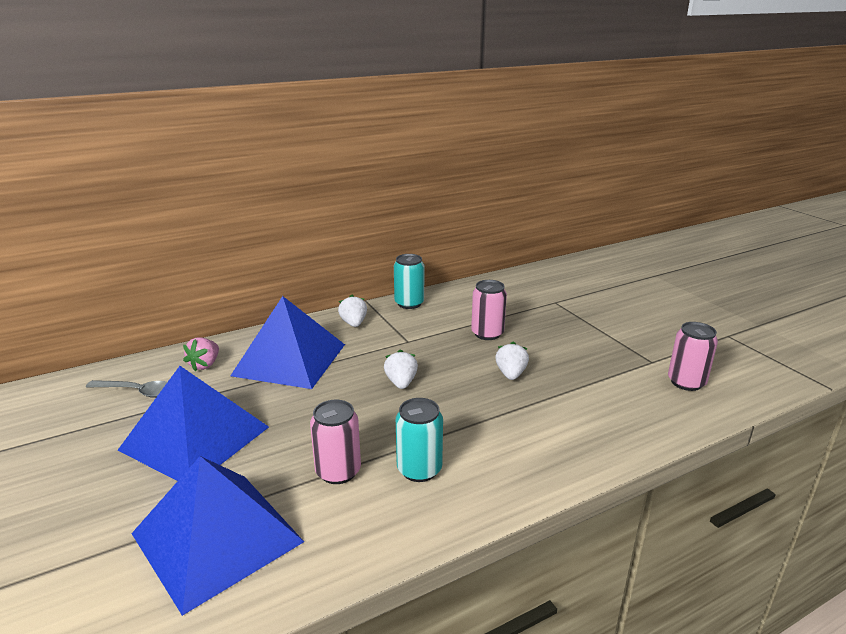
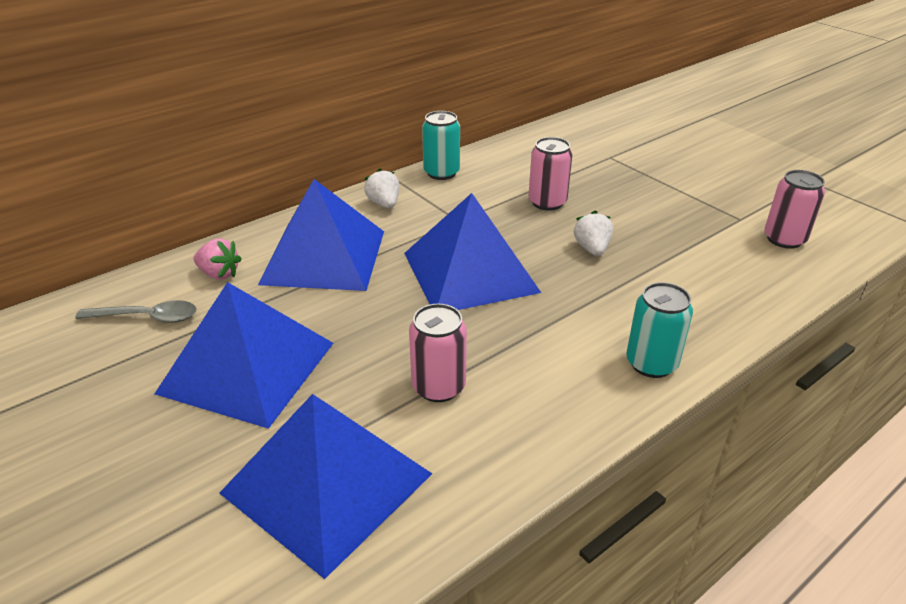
camera: 10 degrees left, 10 degrees up
(205, 365) = (219, 274): pink strawberry -> pink strawberry turned 75 degrees counterclockwise
(401, 383) = (470, 272): white strawberry -> blue pyramid
(419, 469) = (531, 373): turquoise can -> turquoise can (651, 363)

